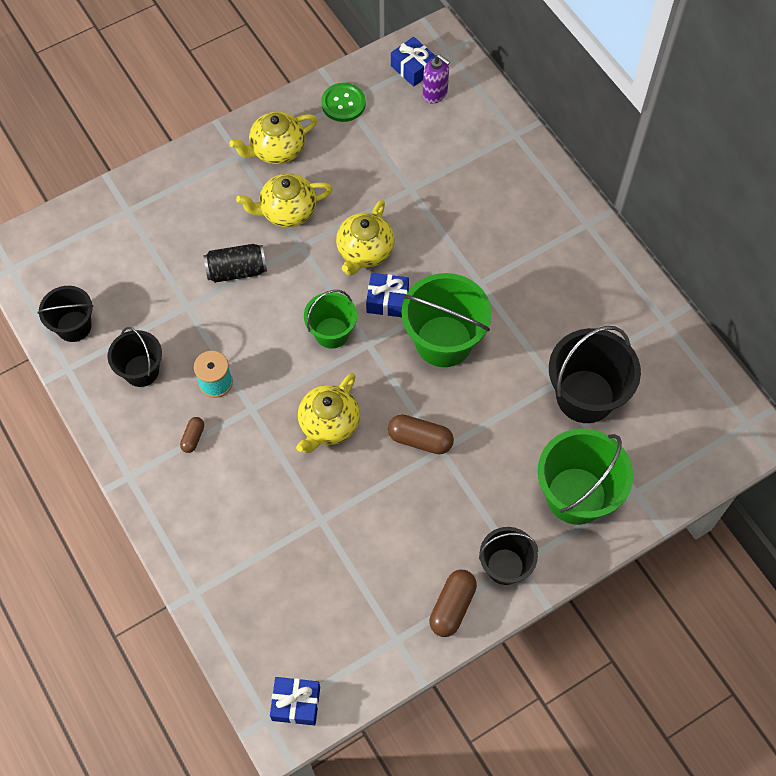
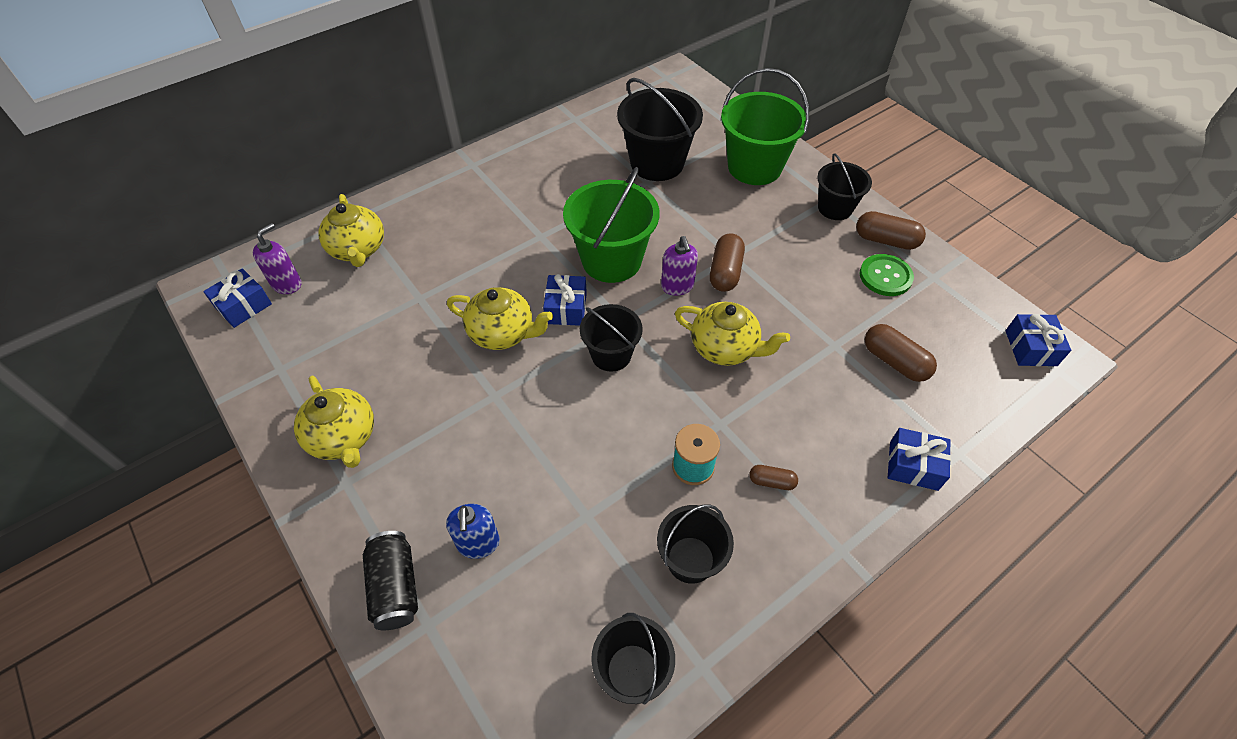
camera: 95 degrees left, 10 degrees down
(178, 238) = (478, 543): none -> blue soap dispenser
(189, 551) = (913, 466): none -> blue gift
(237, 270) = (530, 462): black can -> black can (395, 587)
(287, 211) = (442, 416): yellow teapot -> yellow teapot (358, 249)
(296, 568) = (894, 361): none -> brown capsule
(331, 333) = (611, 355): green bucket -> black bucket
(343, 103) = (282, 371): green button -> green button (885, 276)
(405, 394) = (677, 286): none -> purple soap dispenser

